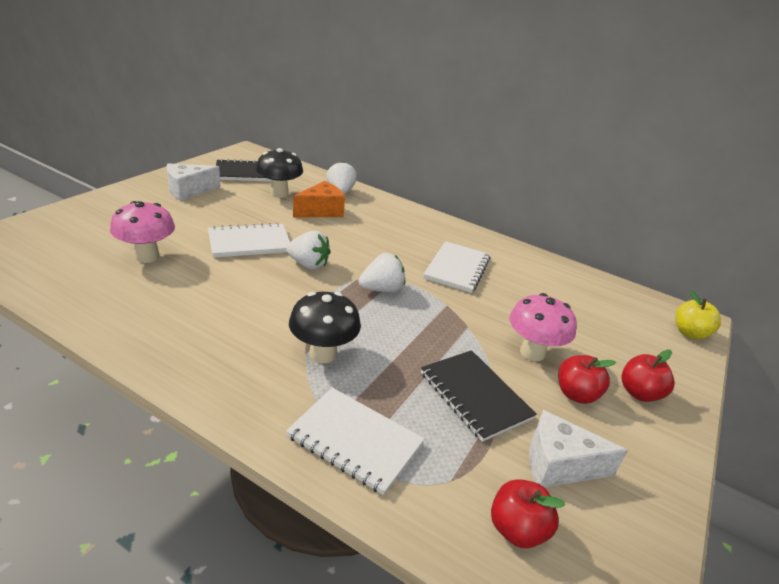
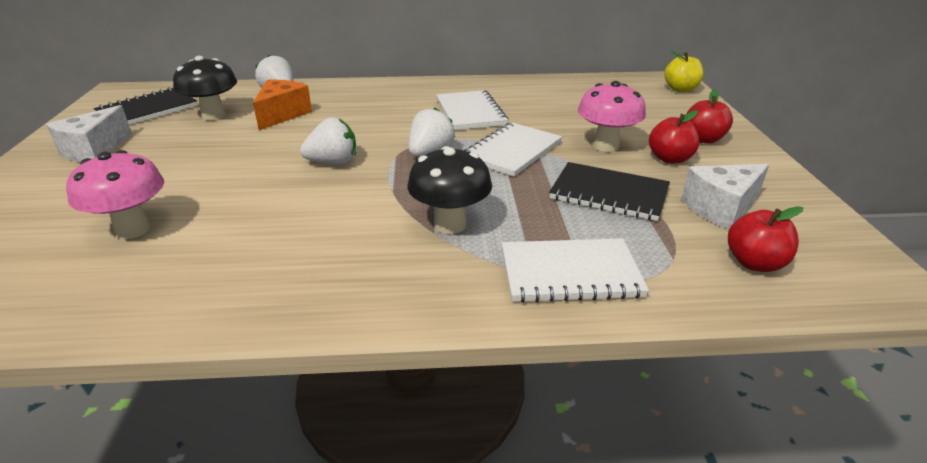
camera: 30 degrees left, 0 degrees up
(249, 242) = (242, 169): white notebook -> white notebook (512, 151)

